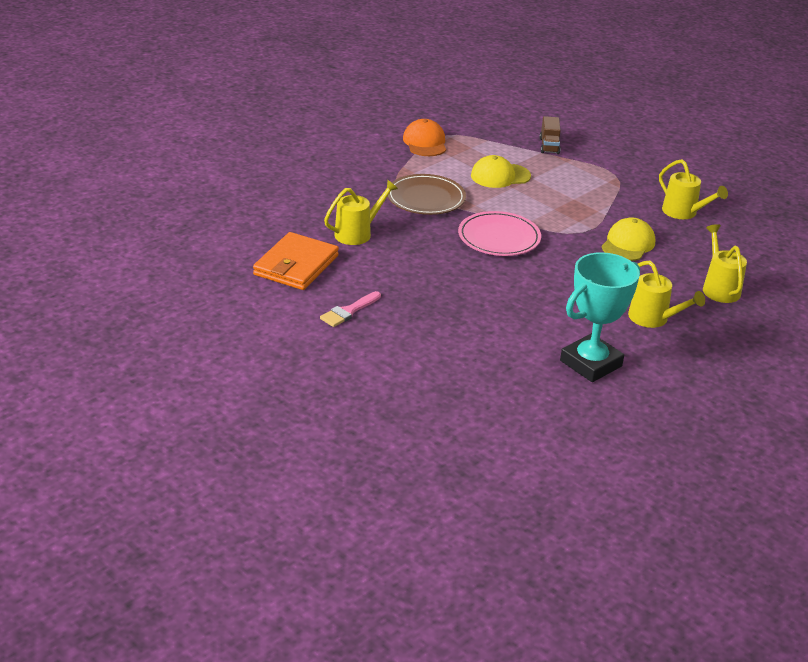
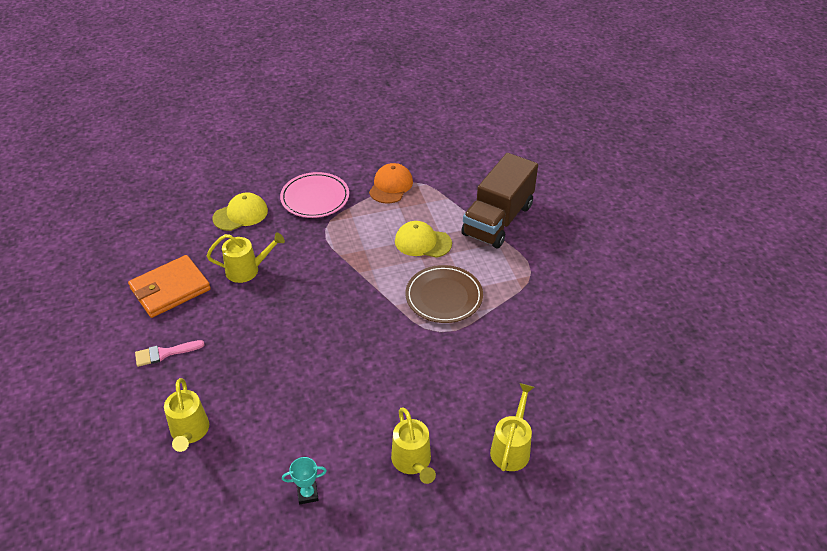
camera: 30 degrees right, 10 degrees up
(426, 198) = (336, 249): brown plate -> brown plate (444, 296)
(499, 238) = (359, 313): pink plate -> pink plate (315, 198)
(549, 146) = (498, 220): brown truck -> brown truck, size x2.26
(591, 363) = (307, 494): turquoise trophy -> turquoise trophy, size x0.43
(628, 244) = (469, 360): yellow cap -> yellow cap (240, 214)
(684, 213) = (558, 340): yellow watering can -> yellow watering can (189, 432)

